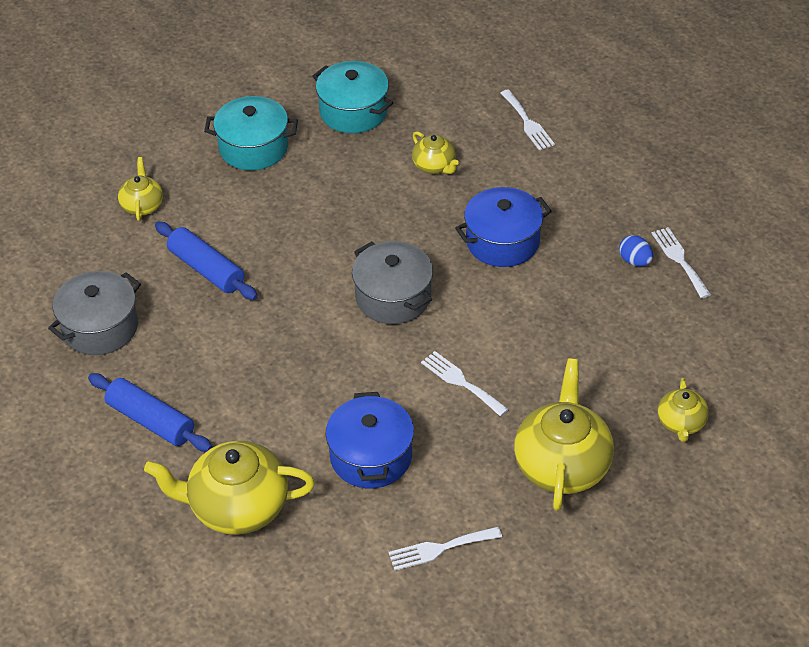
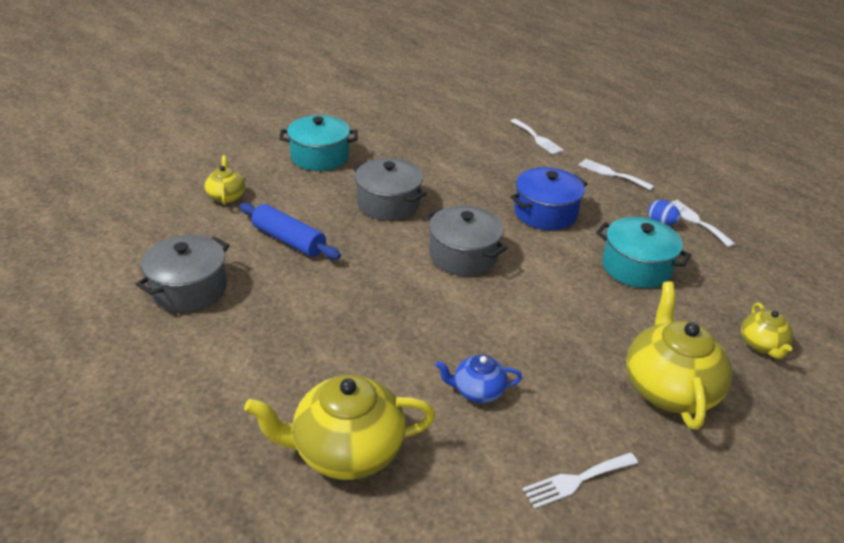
camera: 10 degrees left, 10 degrees down
(150, 421) = (244, 369): blue rolling pin -> none
(323, 222) = (388, 203): none -> grey pot
(353, 111) = (398, 134): turquoise pot -> turquoise pot (636, 267)
(371, 456) = (477, 391): blue pot -> blue teapot
(434, 166) = (472, 165): yellow teapot -> none
(461, 382) = (546, 320): white fork -> white fork (612, 174)

